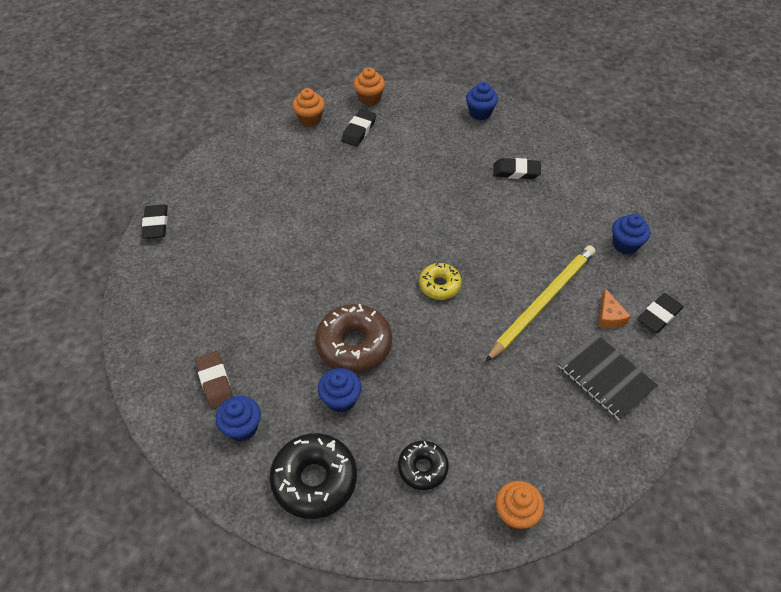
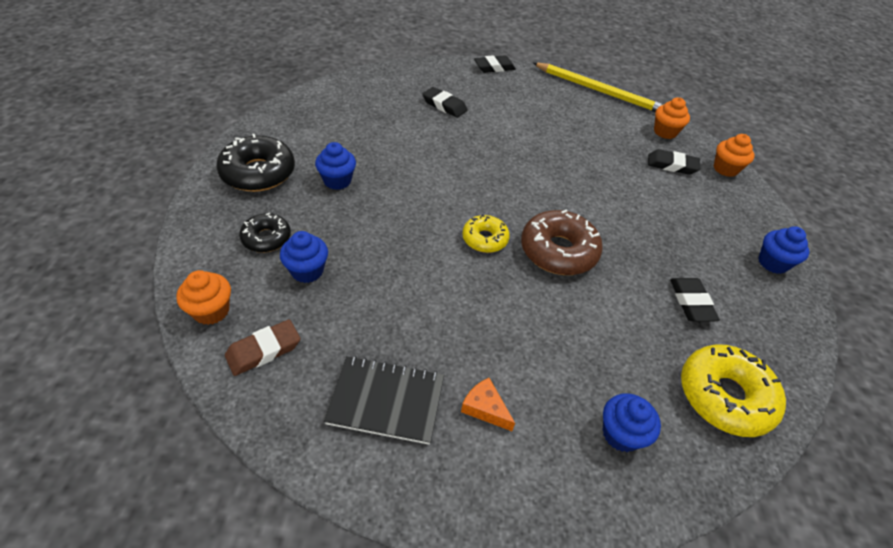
camera: 75 degrees right, 5 degrees down
(215, 382) = (348, 113): brown eraser -> brown eraser (264, 350)
(242, 427) = (307, 131): blue cupcake -> blue cupcake (307, 271)
(354, 344) = (397, 184): brown donut -> brown donut (558, 251)
(542, 302) = (487, 332): yellow pencil -> yellow pencil (599, 91)
(595, 182) = (724, 396): none -> yellow donut
(605, 378) = (386, 400): black notebook -> black notebook turned 60 degrees clockwise
(609, 316) = (485, 408): orange cheese -> orange cheese turned 60 degrees clockwise
(659, 315) = (503, 475): black eraser -> black eraser (444, 105)

